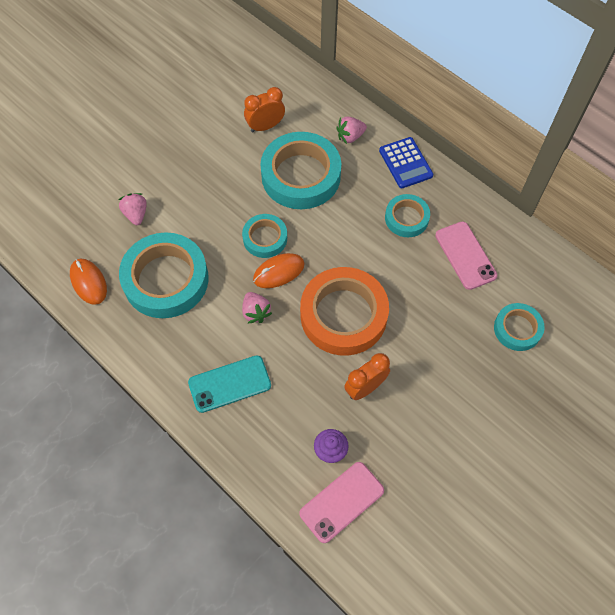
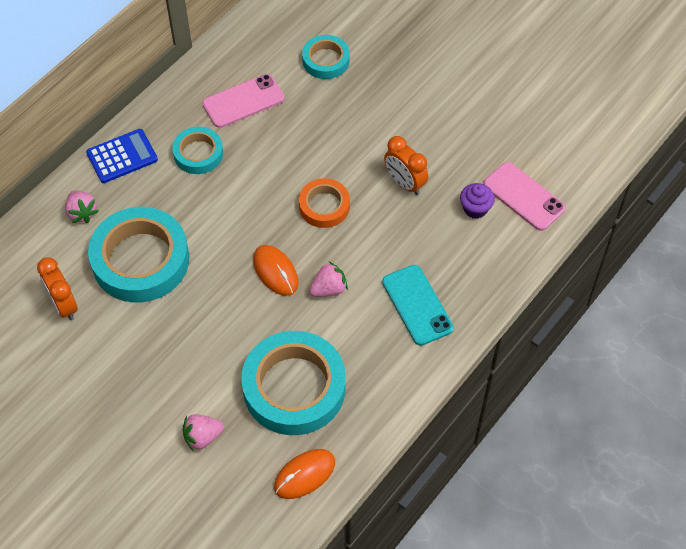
camera: 95 degrees left, 5 degrees down
(265, 238) = (231, 289): turquoise tape -> none
(343, 315) = (324, 206): orange tape -> orange tape, size x0.54

